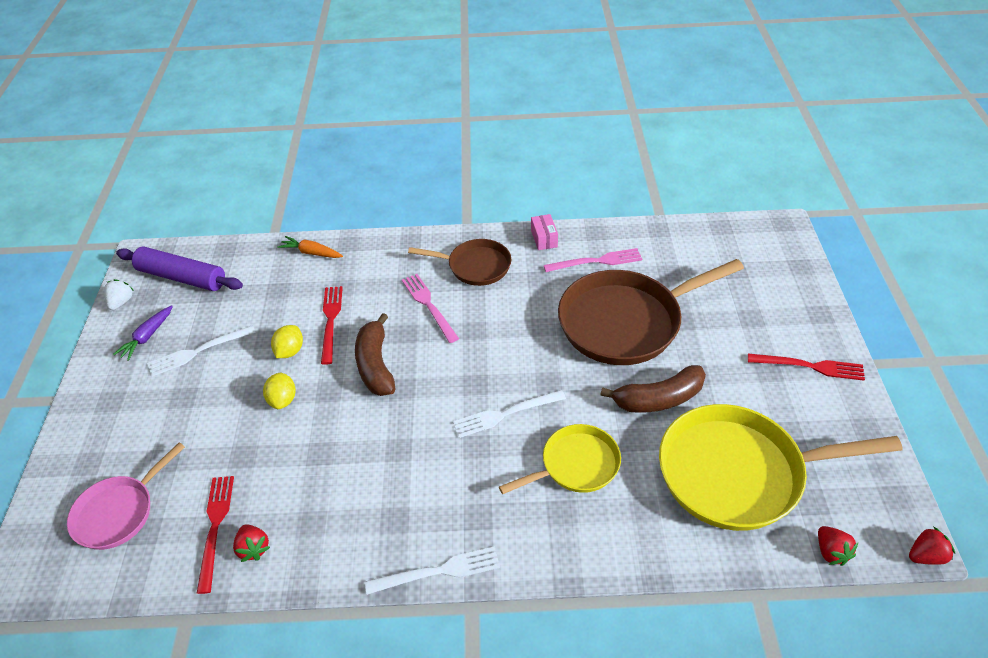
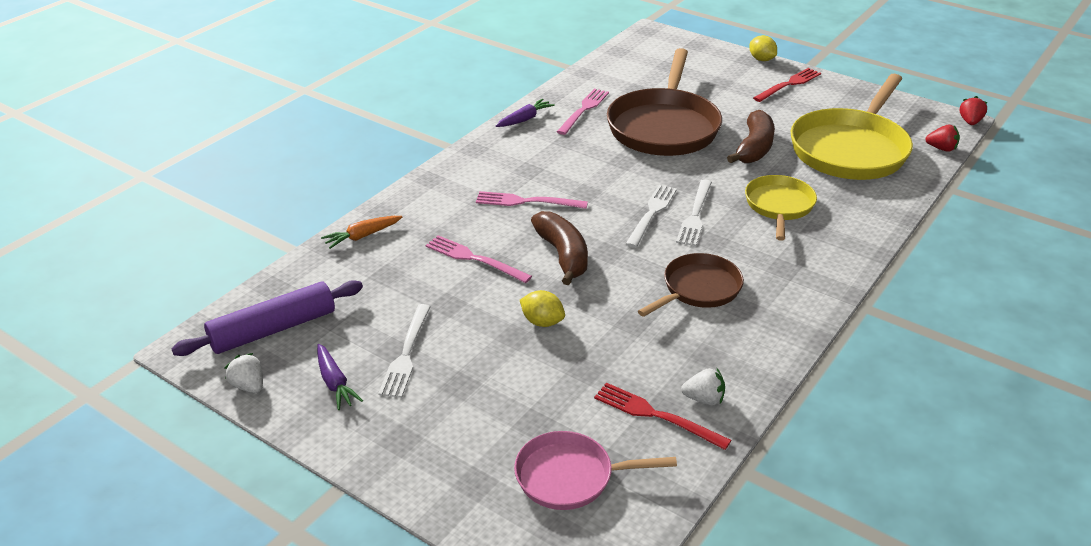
camera: 55 degrees left, 10 degrees down
(119, 512) = (571, 477): pink pan -> pink pan turned 105 degrees clockwise
(253, 548) = (704, 399): red strawberry -> white strawberry
(290, 351) = (483, 296): yellow lemon -> yellow lemon (761, 59)
(331, 321) = (474, 259): red fork -> pink fork
(375, 365) = (563, 255): brown banana -> brown banana turned 135 degrees counterclockwise
(438, 571) = (819, 307): white fork -> white fork (651, 213)
(475, 266) = (510, 162): brown pan -> brown pan (698, 289)
(544, 238) = (524, 119): pink box -> purple carrot

